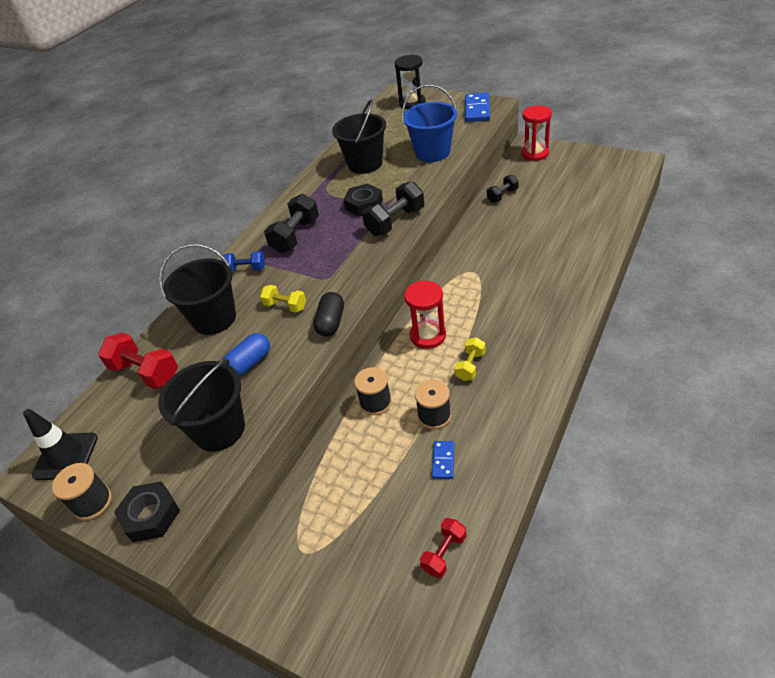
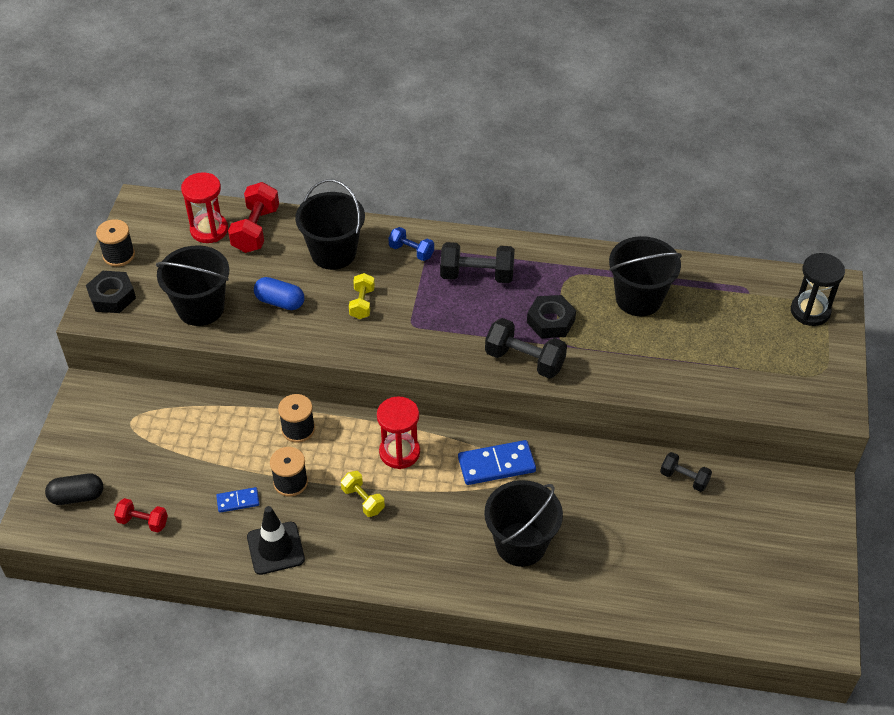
camera: 65 degrees right, 5 degrees up
(66, 456) = (158, 217): black traffic cone -> black traffic cone (275, 548)
(246, 269) = (411, 251): blue dumbbell -> blue dumbbell turned 45 degrees counterclockwise
(331, 322) = (345, 348): black capsule -> black capsule (77, 496)
(432, 152) = (685, 363): blue bucket -> none
(470, 366) = (363, 500): yellow dumbbell -> yellow dumbbell turned 45 degrees clockwise
(477, 110) = (815, 392): blue domino -> blue domino (496, 465)
(535, 153) = (804, 502): red hourglass -> red hourglass (209, 230)
(539, 278) = (521, 544): none -> black bucket

